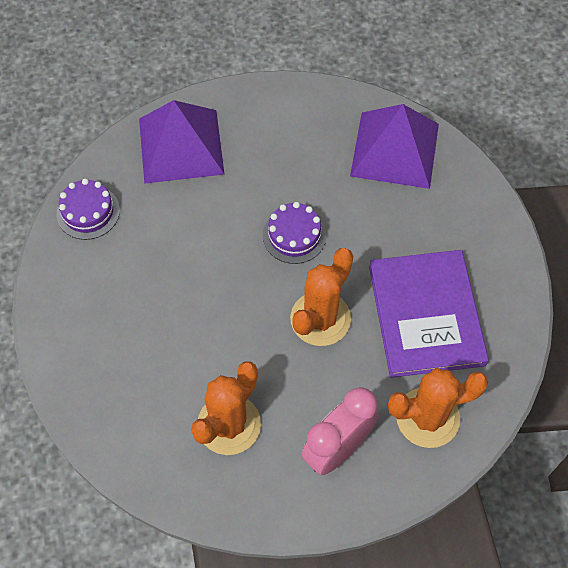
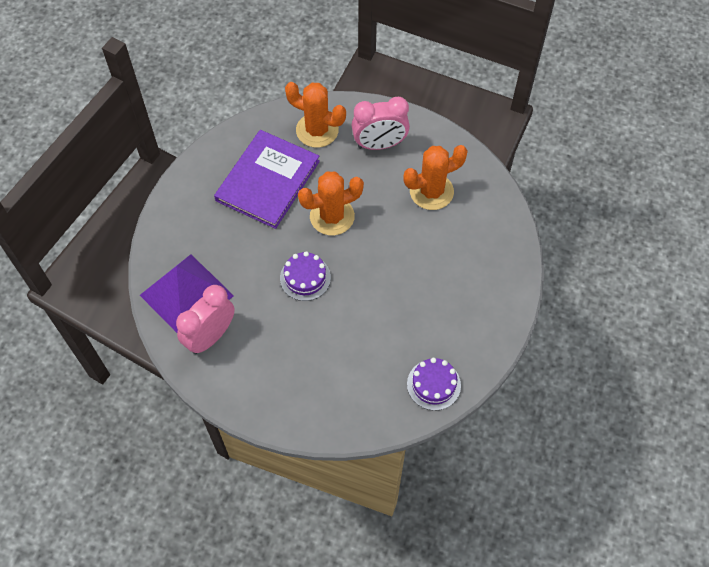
camera: 145 degrees left, 0 degrees up
(180, 146) = (332, 396): purple pyramid -> none
(337, 129) = (210, 336): none -> pink clock

